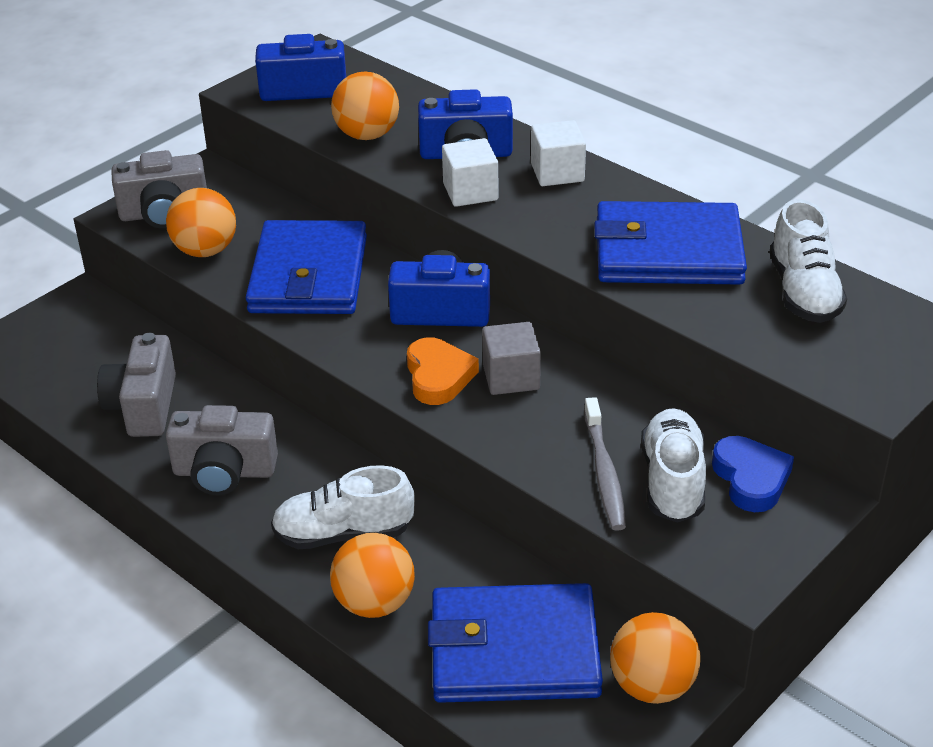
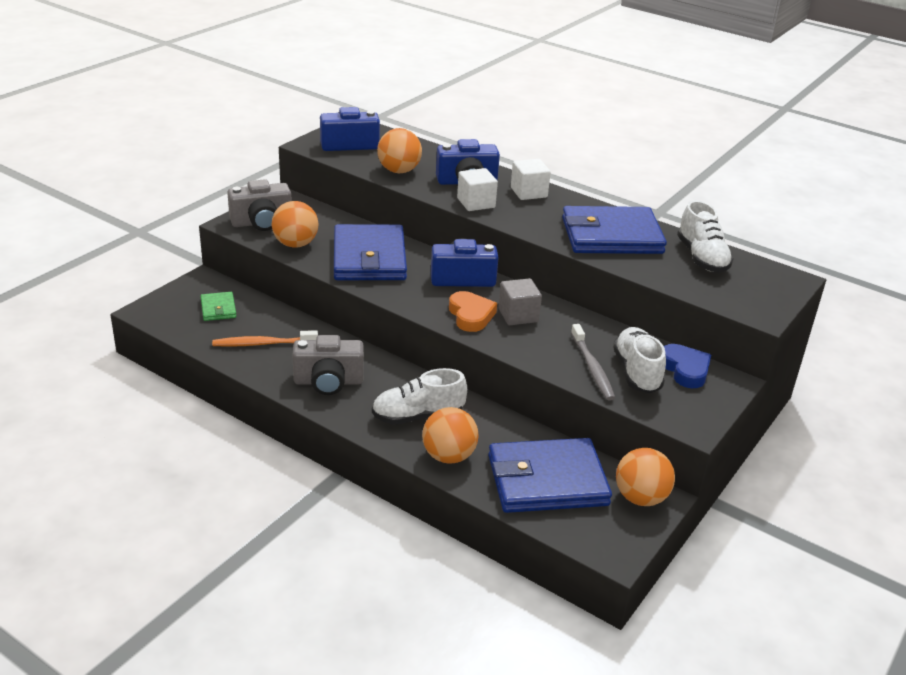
camera: 10 degrees left, 5 degrees down
(91, 346) = (218, 309): none -> green wallet
(143, 406) = (263, 344): grey camera -> orange toothbrush

